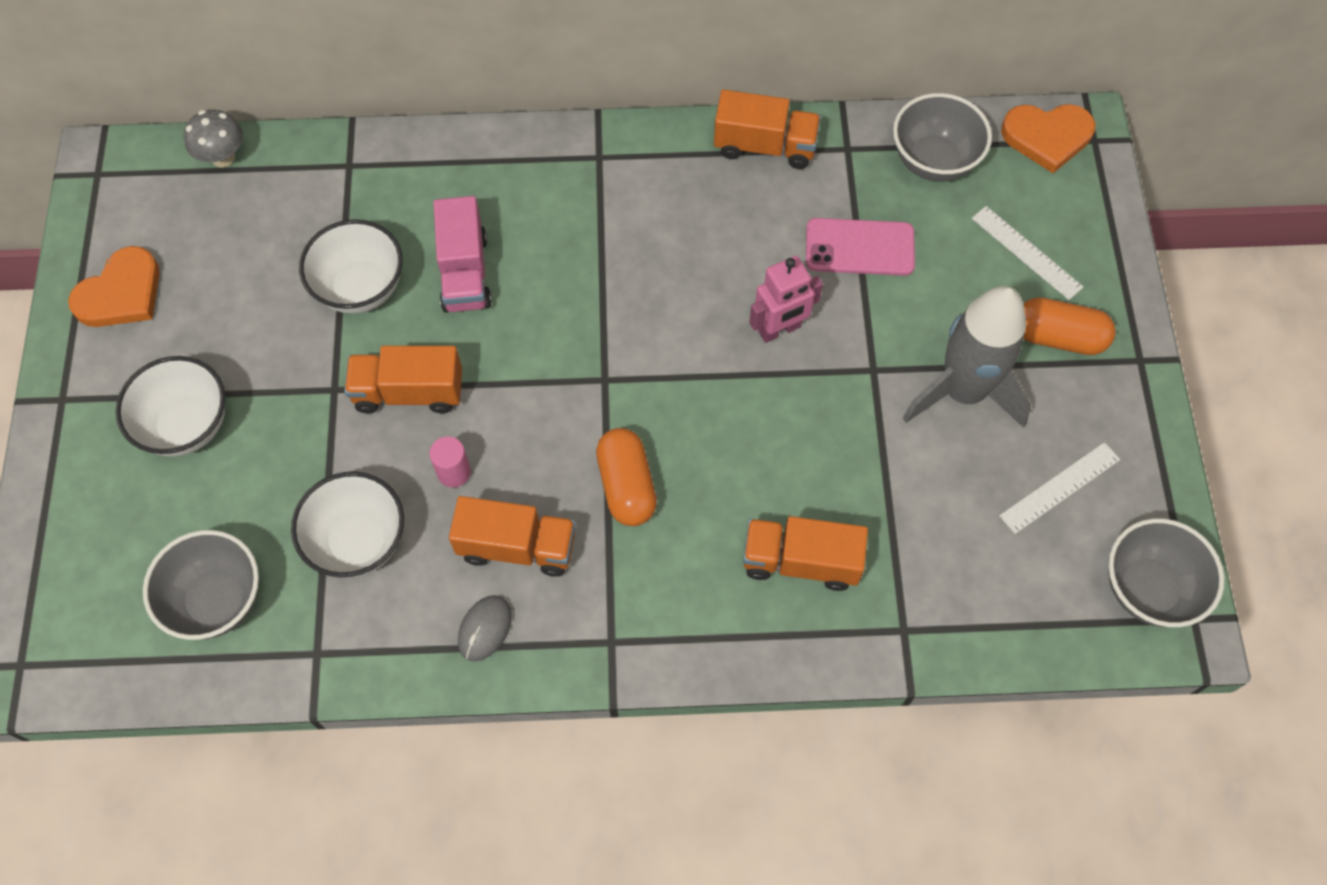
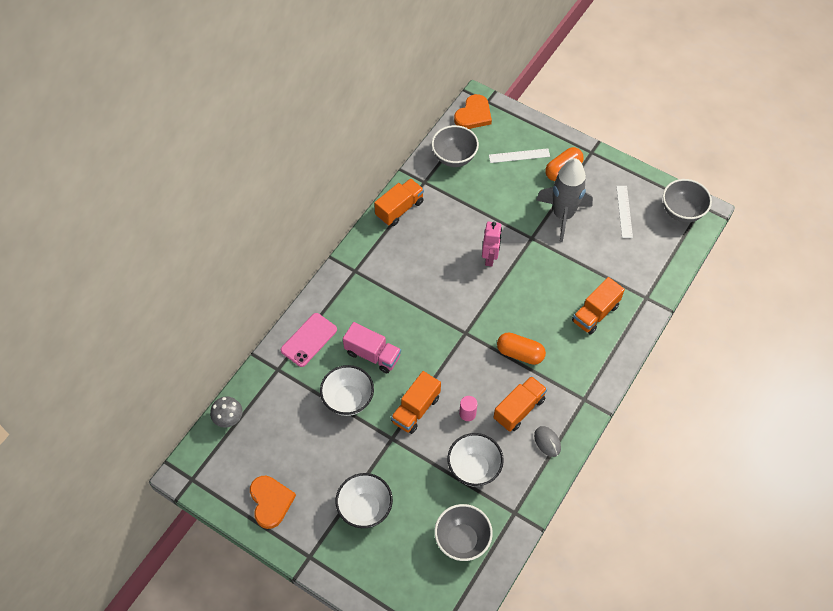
camera: 55 degrees left, 5 degrees down
(859, 247) = (473, 207): pink phone -> pink phone (309, 340)

